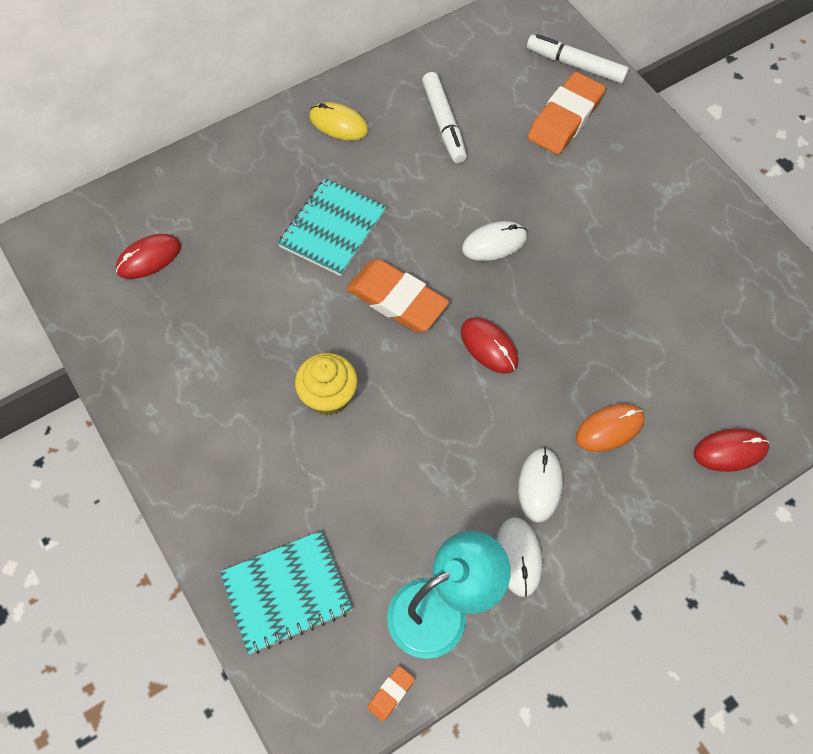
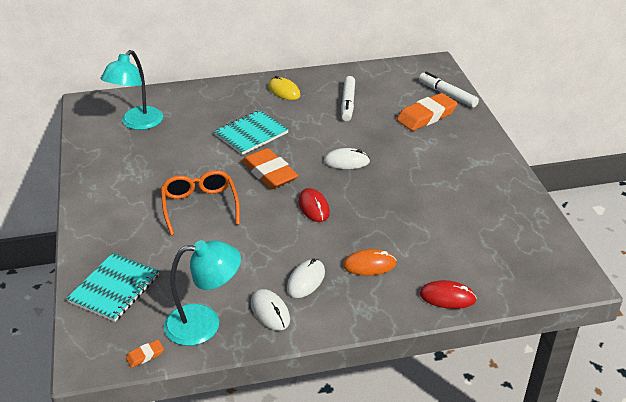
camera: 20 degrees right, 25 degrees down
(149, 258) = (137, 123): red mouse -> turquoise lamp
(286, 592) = (114, 288): turquoise notebook -> turquoise notebook turned 60 degrees counterclockwise
(329, 396) = (200, 206): yellow cupcake -> orange glasses
(518, 557) = (270, 311): white mouse -> white mouse turned 45 degrees counterclockwise

